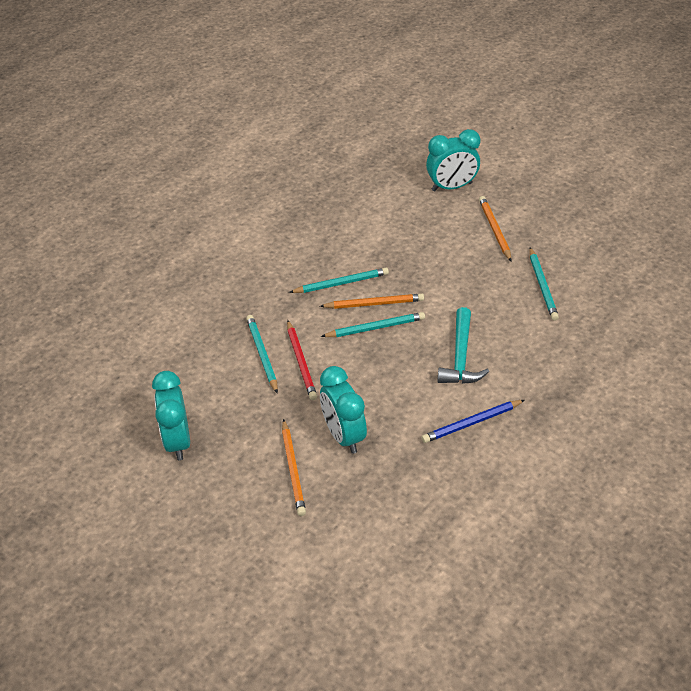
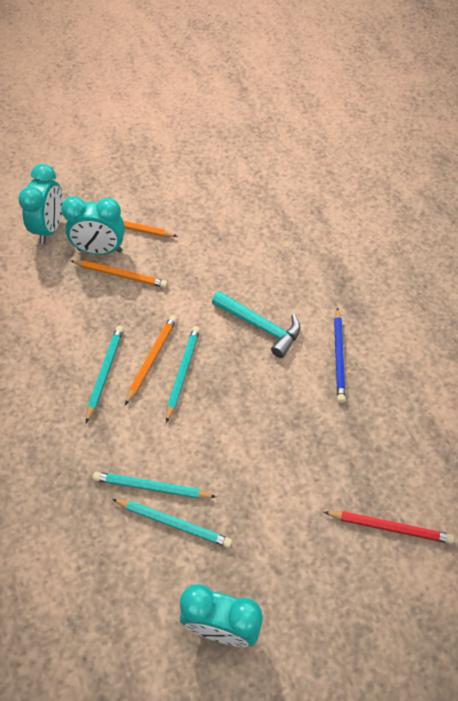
camera: 65 degrees left, 10 degrees up
(293, 469) = (318, 527): orange pencil -> orange pencil (120, 275)
(301, 362) = (185, 456): red pencil -> red pencil (389, 527)
(344, 435) = (299, 462): turquoise clock -> turquoise clock (100, 250)
(542, 286) = (218, 232): turquoise pencil -> turquoise pencil (173, 523)

